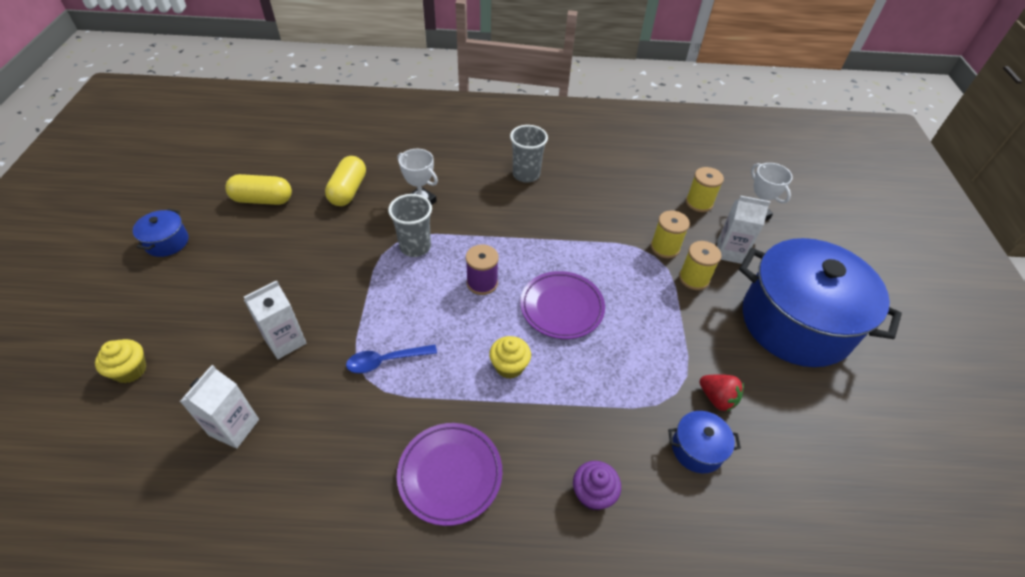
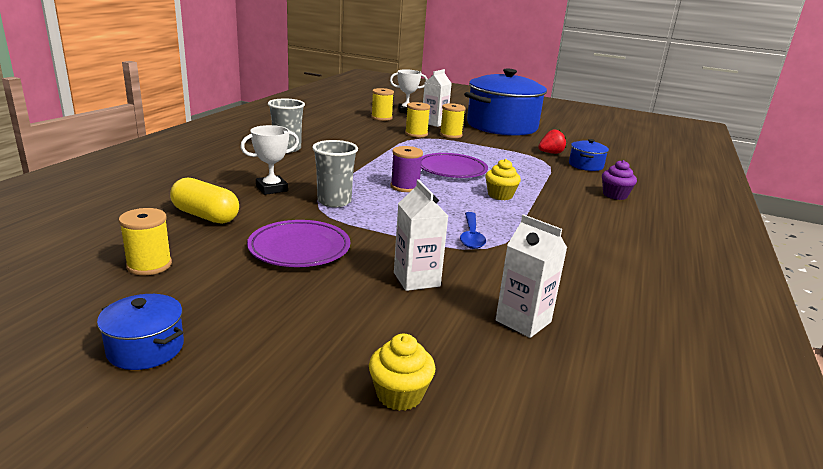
camera: 70 degrees left, 25 degrees down
(262, 200) = (149, 265): yellow capsule -> yellow spool
(450, 474) = (595, 232): purple plate -> purple plate (299, 248)

